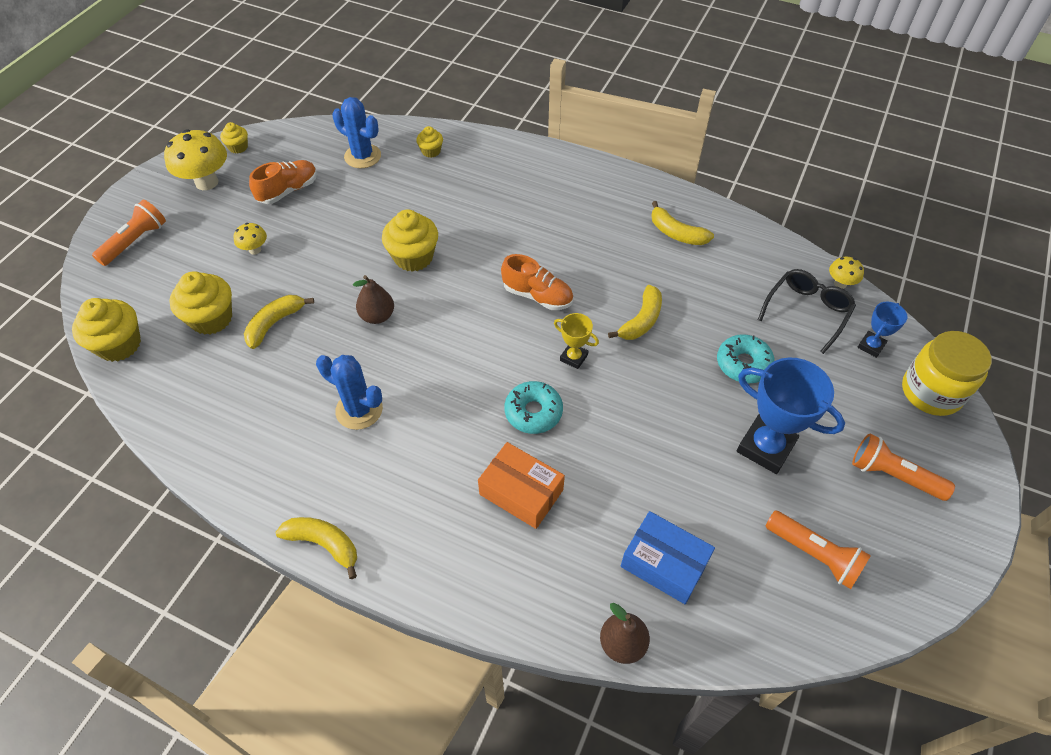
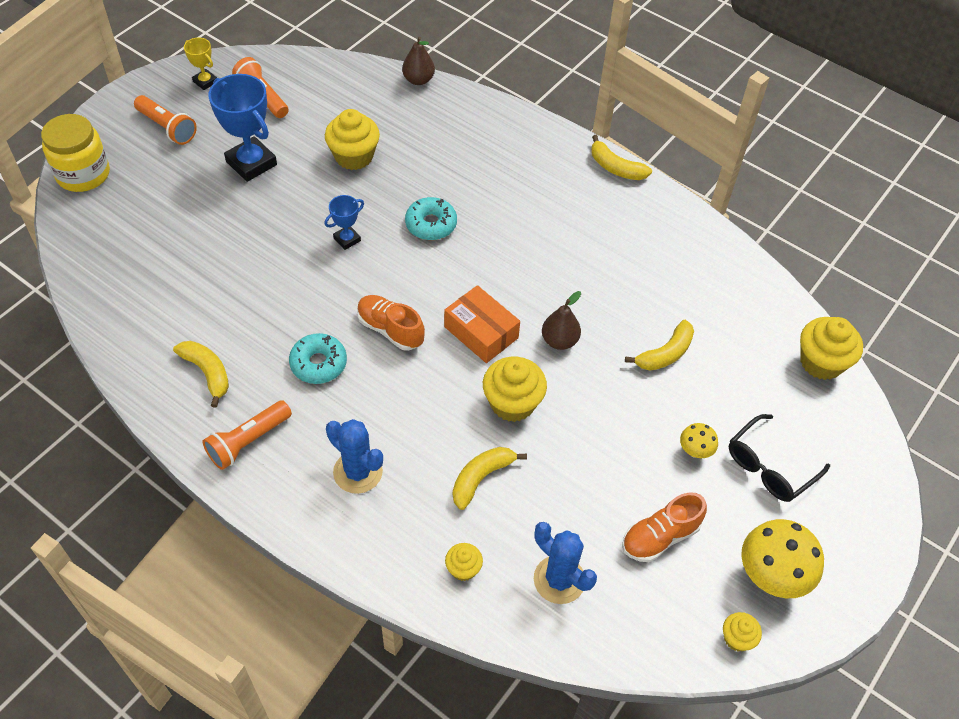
camera: 170 degrees left, 0 degrees up
(135, 241) = (841, 494): orange flashlight -> orange flashlight (248, 441)
(211, 318) = (732, 372): yellow cupcake -> yellow cupcake (354, 156)
(359, 410) = (583, 255): blue cactus -> blue cactus (358, 472)
(521, 492) = (459, 171): orange box -> orange box (481, 332)
(573, 357) = (378, 262): yellow trophy -> yellow trophy (205, 81)
(641, 320) = (298, 284): yellow banana -> yellow banana (481, 478)
(664, 563) = (370, 112): blue box -> none
(743, 364) = (226, 226): turquoise donut -> turquoise donut (318, 364)
(807, 311) = (133, 260): black glasses -> black glasses (769, 467)
(840, 284) = (78, 280): yellow mushroom -> none
(871, 346) = (100, 219): blue trophy -> blue trophy (347, 239)

